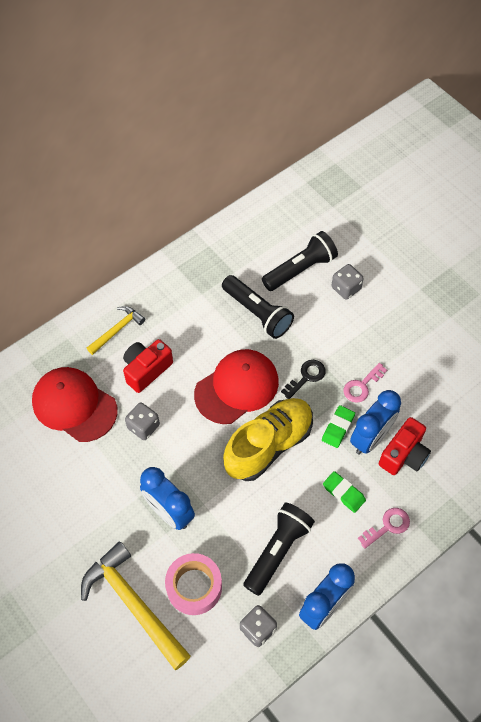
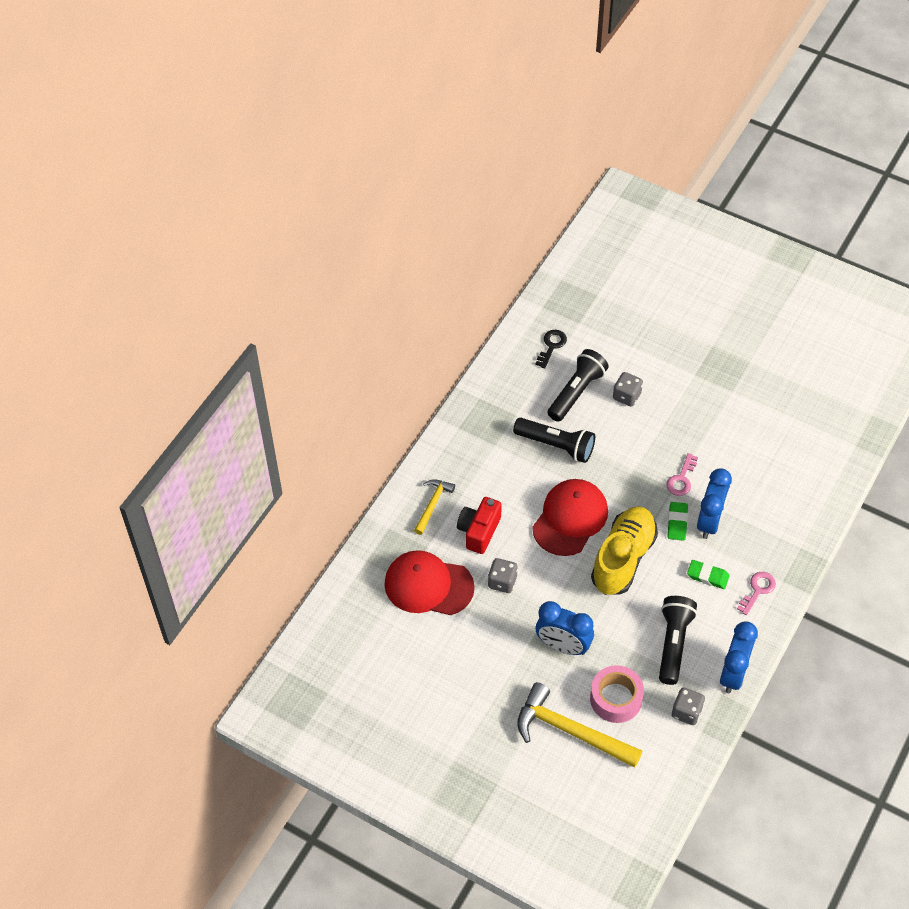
camera: 20 degrees left, 5 degrees down
(306, 377) = (628, 488): black key -> black key (551, 346)
(404, 455) = (745, 526): red camera -> none

